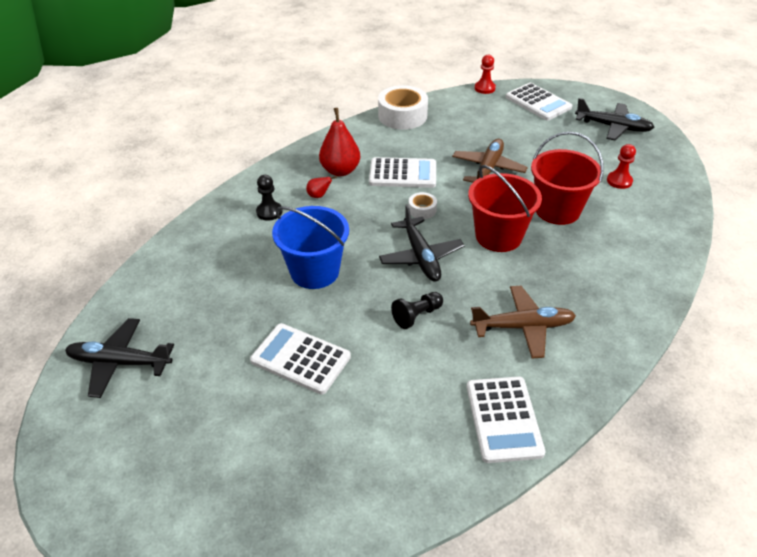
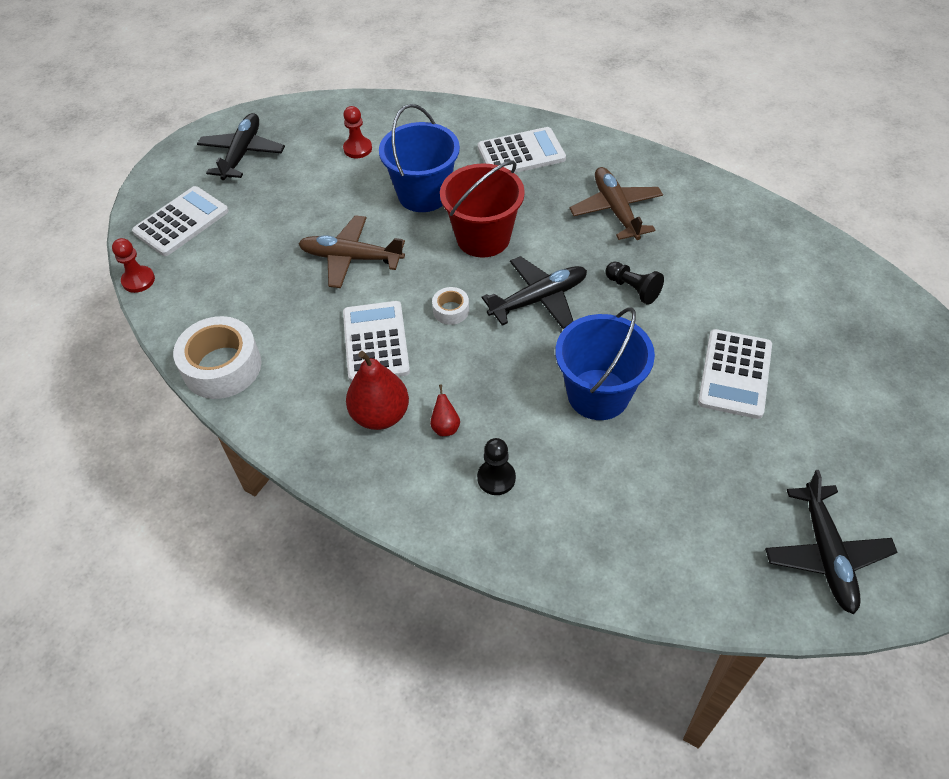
camera: 100 degrees left, 10 degrees up
(503, 419) = (731, 215): white calculator -> white calculator (521, 153)
(557, 210) = (423, 194): red bucket -> blue bucket

